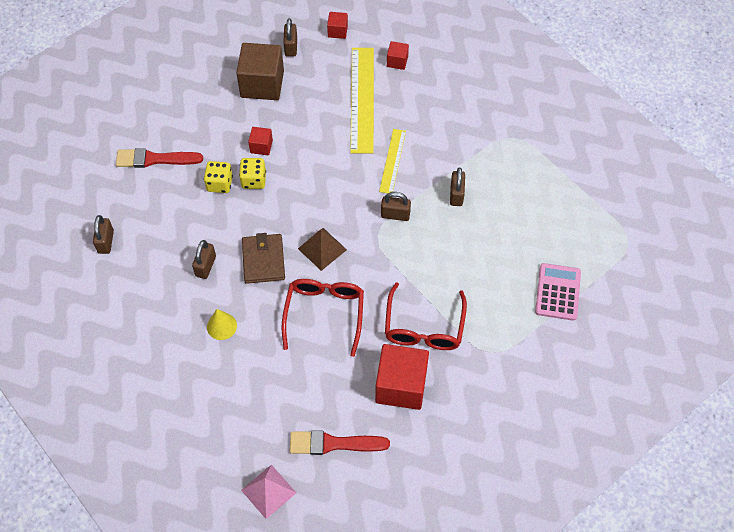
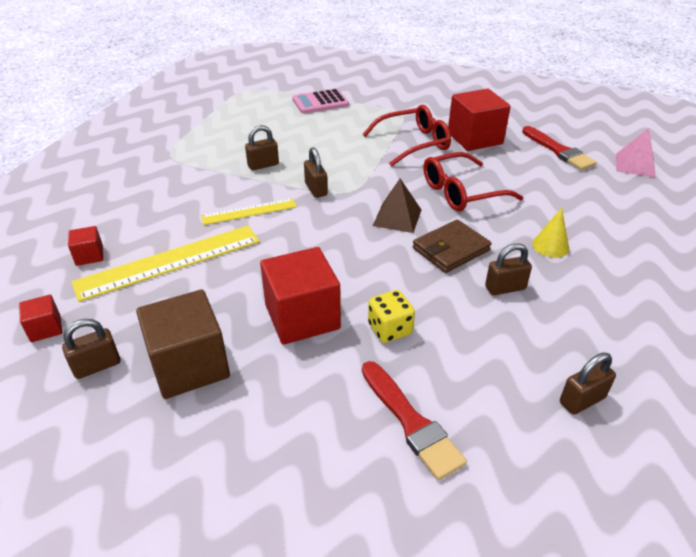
camera: 120 degrees left, 20 degrees down
(253, 180) = (358, 301): yellow dice -> none
(261, 146) = (302, 317): red cube -> red cube, size x2.08

